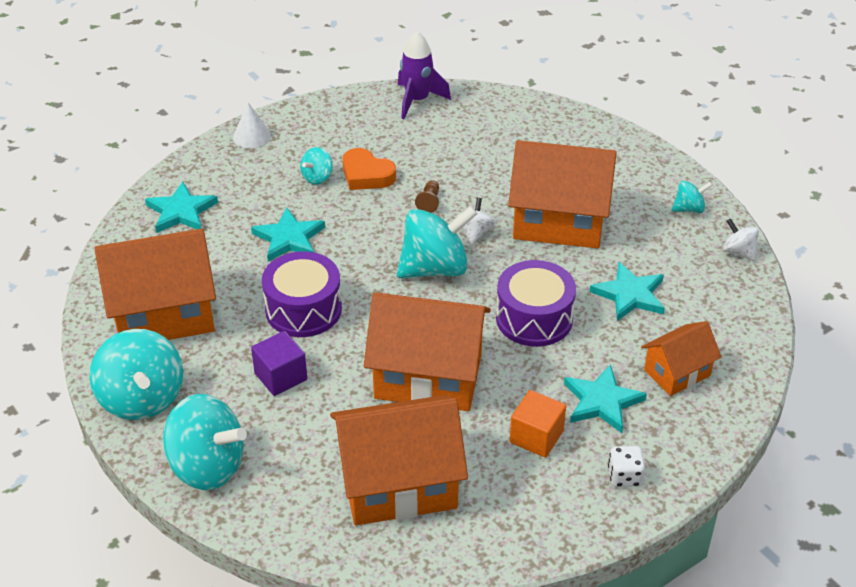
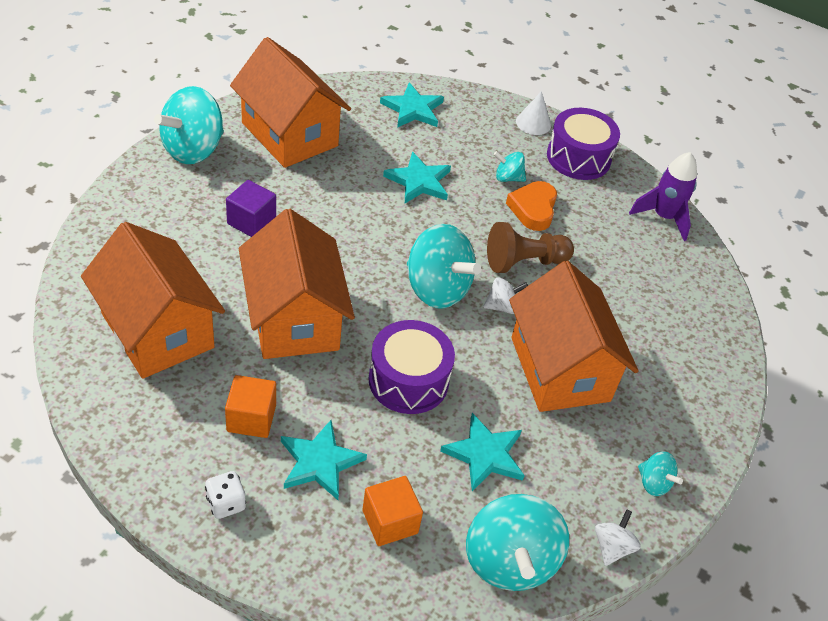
camera: 60 degrees right, 5 degrees up
(207, 466) = (136, 206): turquoise spinning top -> turquoise spinning top (509, 561)
(303, 309) = (337, 214): purple drum -> purple drum (578, 157)
(429, 202) = (524, 262): brown pawn -> brown pawn, size x2.07
(677, 373) = (390, 522): orange house -> orange cube

